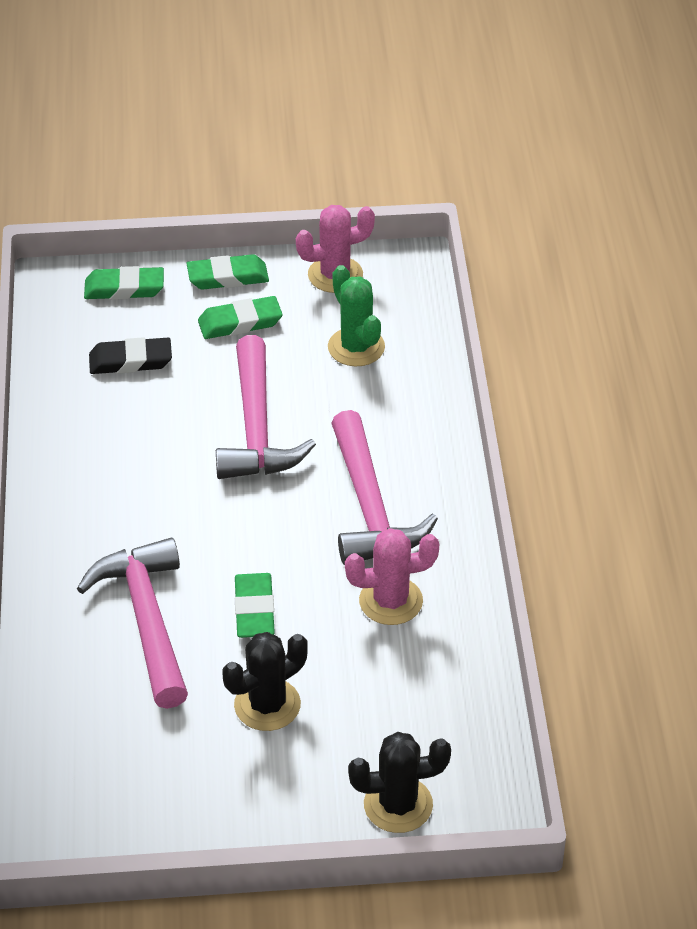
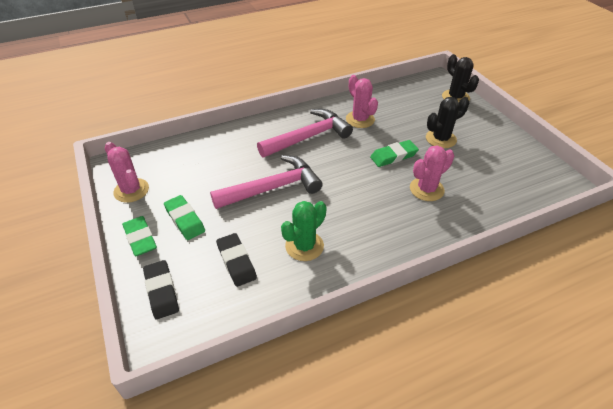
camera: 110 degrees left, 0 degrees up
(124, 288) = (161, 291): green eraser -> black eraser
(146, 620) = (426, 189): pink hammer -> pink cactus
(267, 705) = (441, 139): black cactus -> black cactus turned 60 degrees counterclockwise
(356, 347) = (194, 167): green cactus -> green cactus (304, 246)

